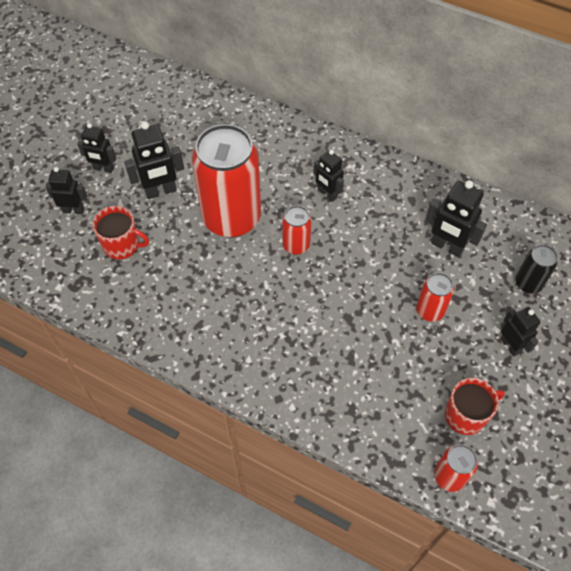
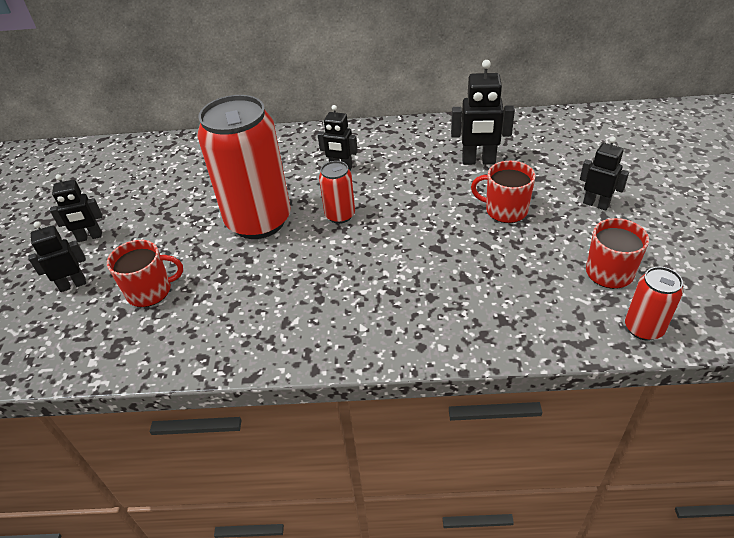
camera: 25 degrees left, 15 degrees down
(161, 191) = (167, 230): black robot -> none
(430, 311) = (505, 210): red can -> red mug
(528, 283) = (568, 157): black can -> none

